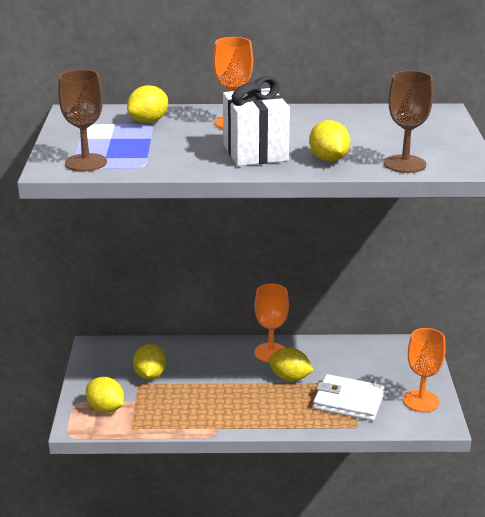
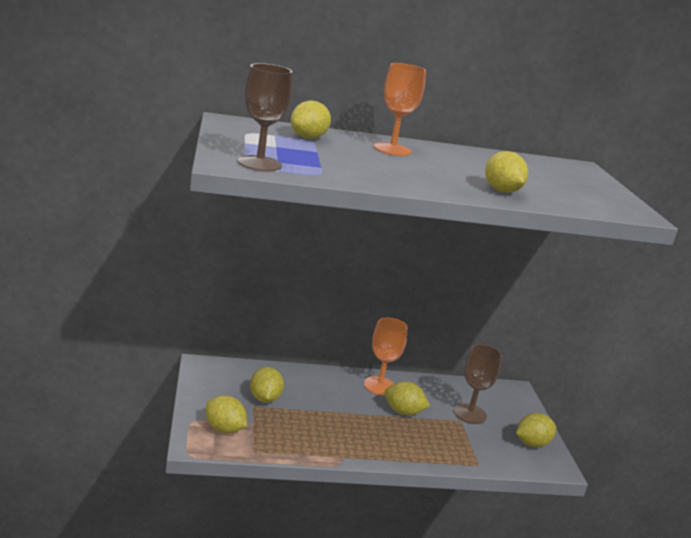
camera: 10 degrees left, 5 degrees down
(255, 152) = (427, 176): white gift -> none
(348, 401) = (464, 438): white wallet -> none
(405, 164) = (576, 203): brown goblet -> brown goblet (470, 414)
(421, 401) = (532, 443): orange goblet -> yellow lemon

